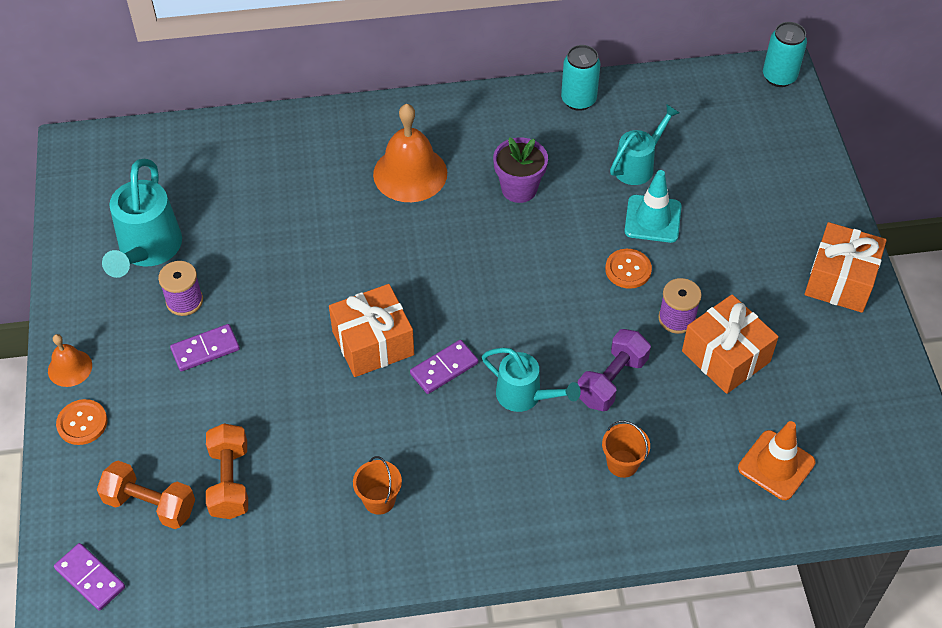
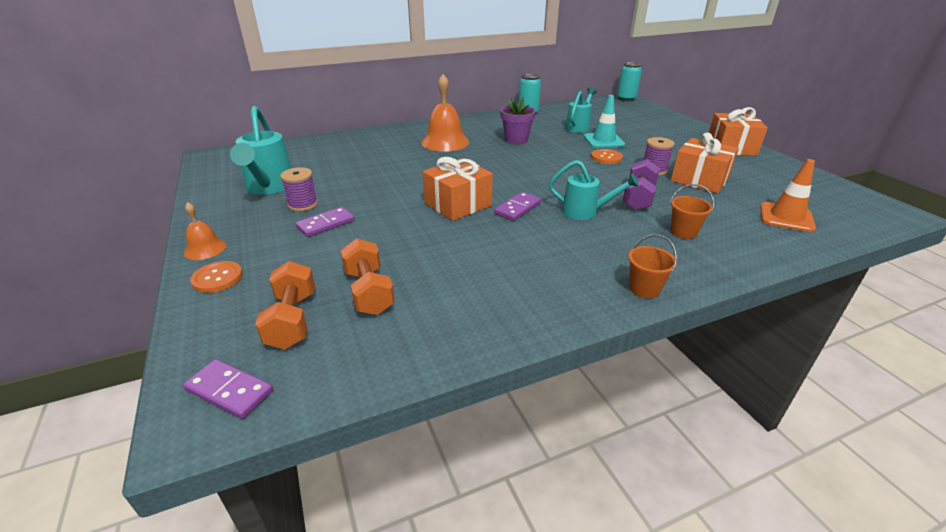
camera: 15 degrees left, 20 degrees down
(150, 504) = (293, 320): orange dumbbell -> orange dumbbell turned 75 degrees clockwise
(379, 500) = (510, 281): orange bucket -> orange bucket (644, 289)

